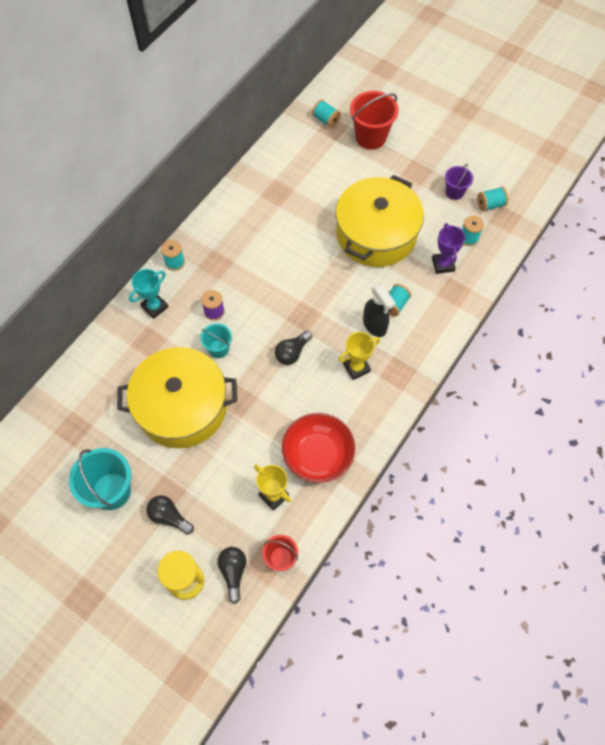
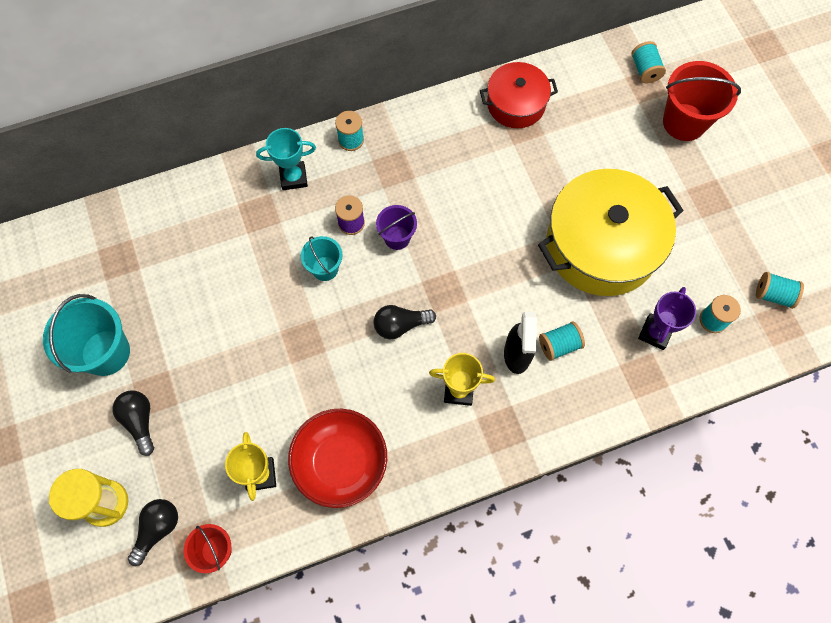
camera: 35 degrees right, 5 degrees up
(182, 407) = (240, 308): yellow pot -> none
(263, 182) = (516, 104): none -> red pot
(454, 192) = (738, 251): purple bucket -> purple bucket (397, 237)

